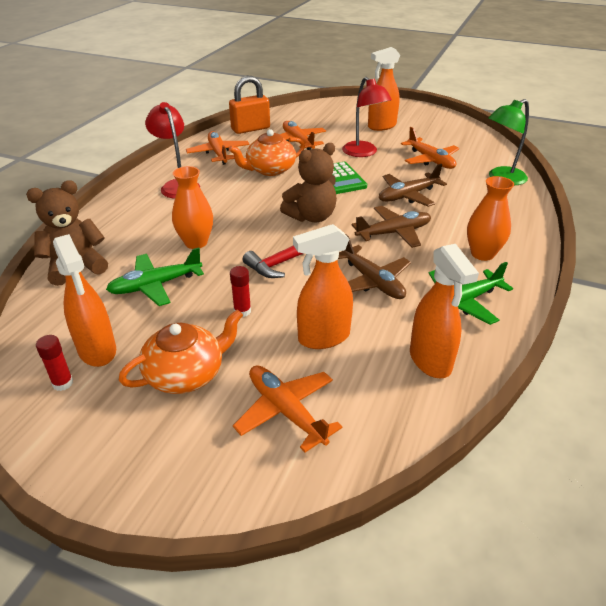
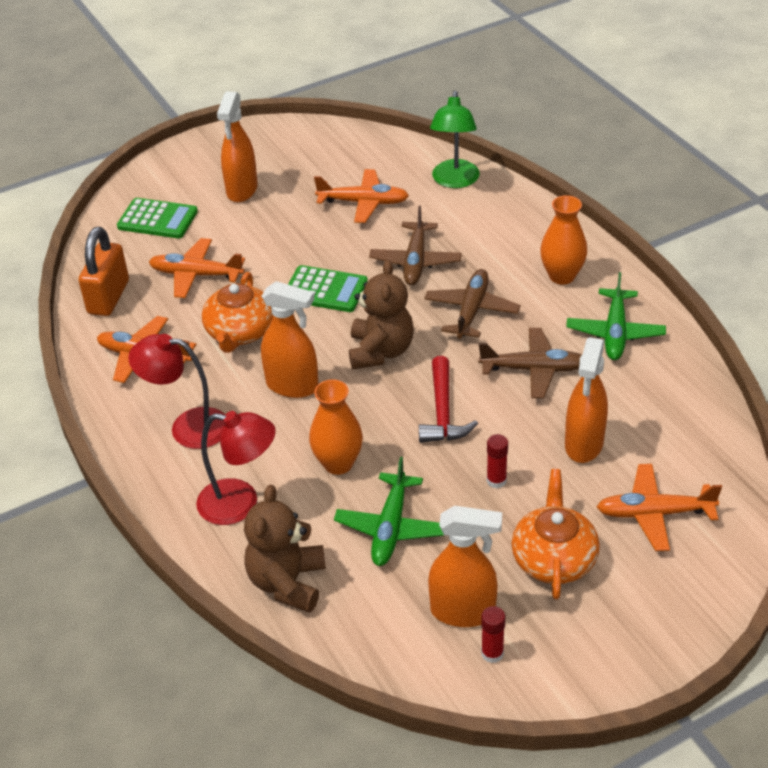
camera: 50 degrees left, 5 degrees up
(325, 117) = (157, 219): none -> green calculator
(363, 153) = (288, 240): red lamp -> red lamp (240, 504)
(430, 361) = (669, 396): orange spray bottle -> orange spray bottle (293, 386)

